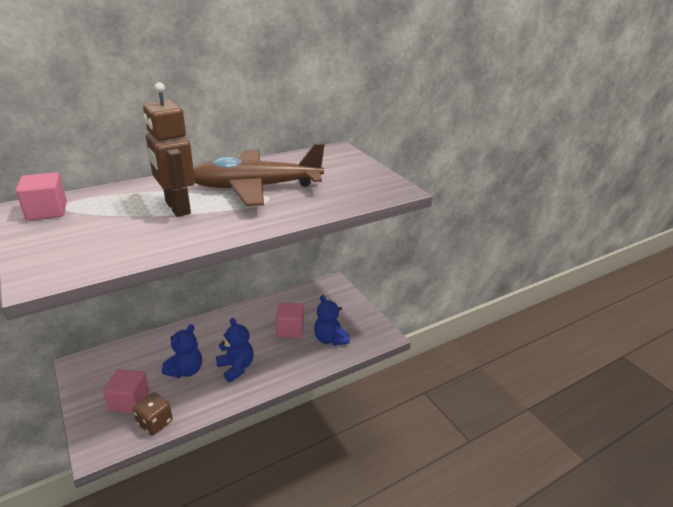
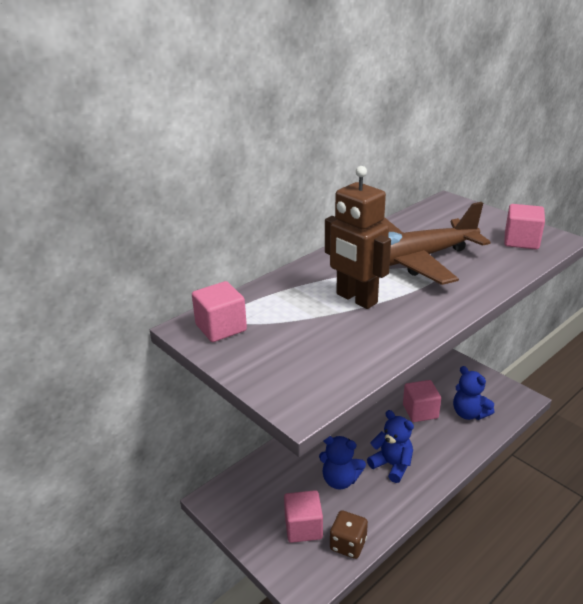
camera: 10 degrees left, 0 degrees up
(186, 370) = (340, 480): blue teddy bear -> blue teddy bear turned 90 degrees clockwise
(367, 187) = (521, 241): none -> pink cube

